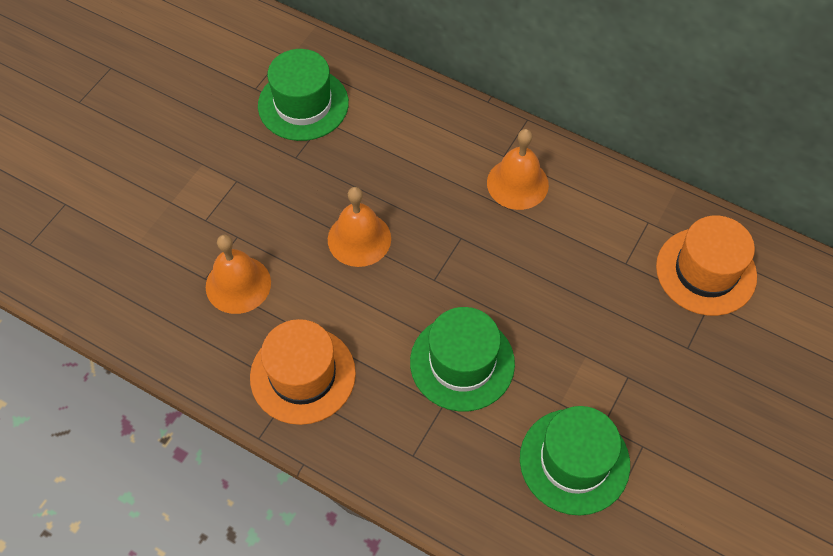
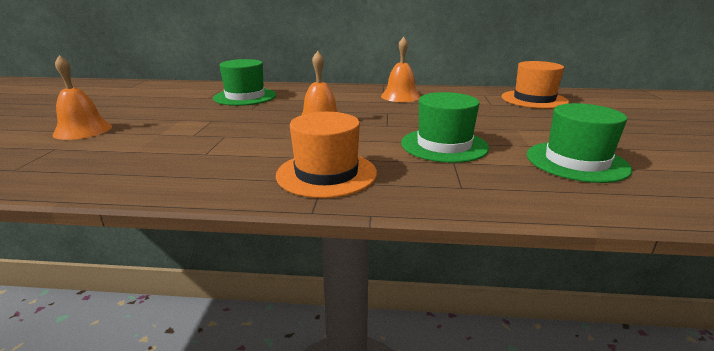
camera: 25 degrees left, 35 degrees down
(238, 284) = (237, 151): orange bell -> orange bell (83, 130)

